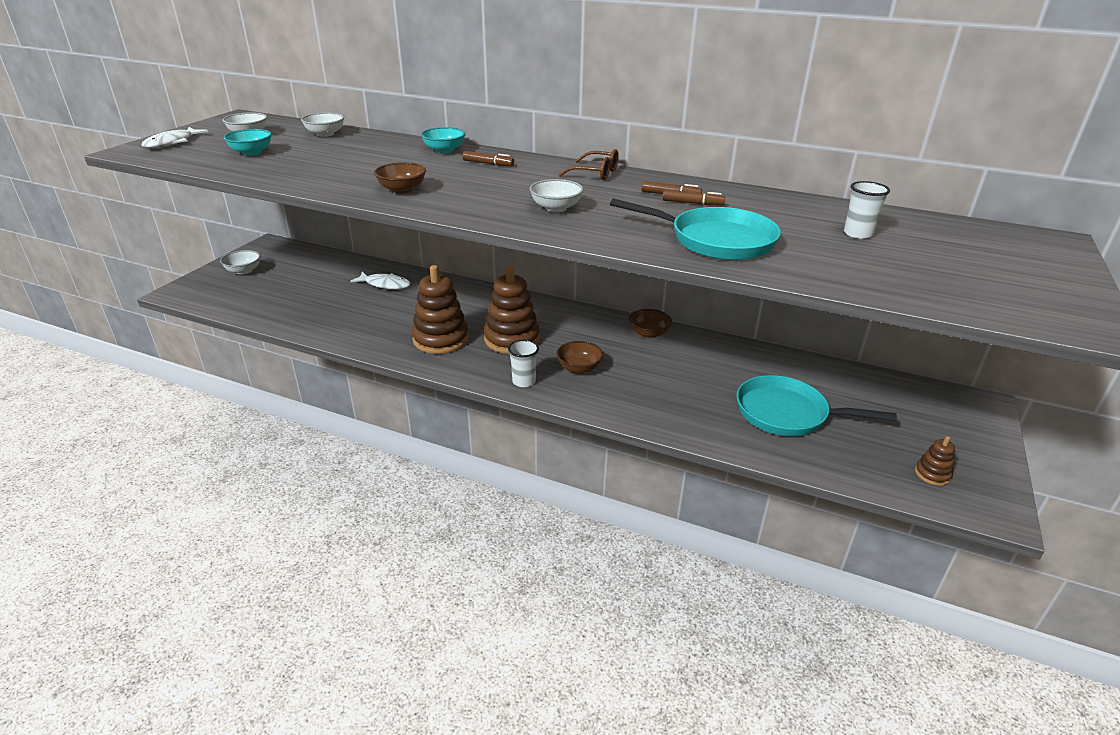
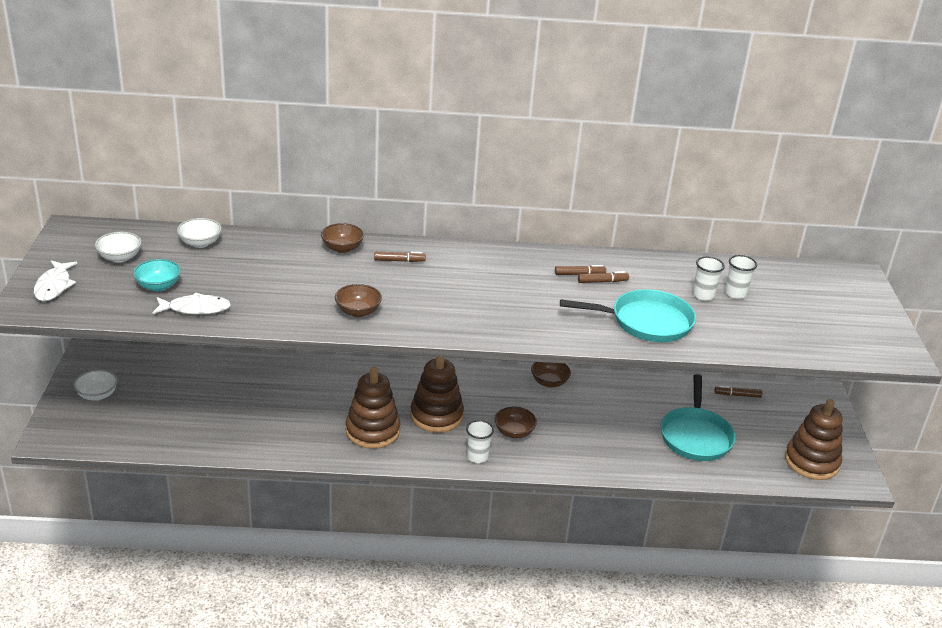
camera: 25 degrees left, 0 degrees up
(385, 284) = (267, 380): white fish -> white fish (195, 309)
(444, 150) = (342, 248): turquoise bowl -> brown bowl
(556, 208) = (504, 309): white bowl -> none
(595, 173) = (500, 257): brown glasses -> none
(787, 413) = (695, 436): turquoise pan -> turquoise pan turned 75 degrees counterclockwise
(812, 229) = (703, 295): none -> white cup
(864, 385) = (737, 395): none -> brown marker
(932, 474) = (811, 462): brown stacking toy -> brown stacking toy, size x2.14

